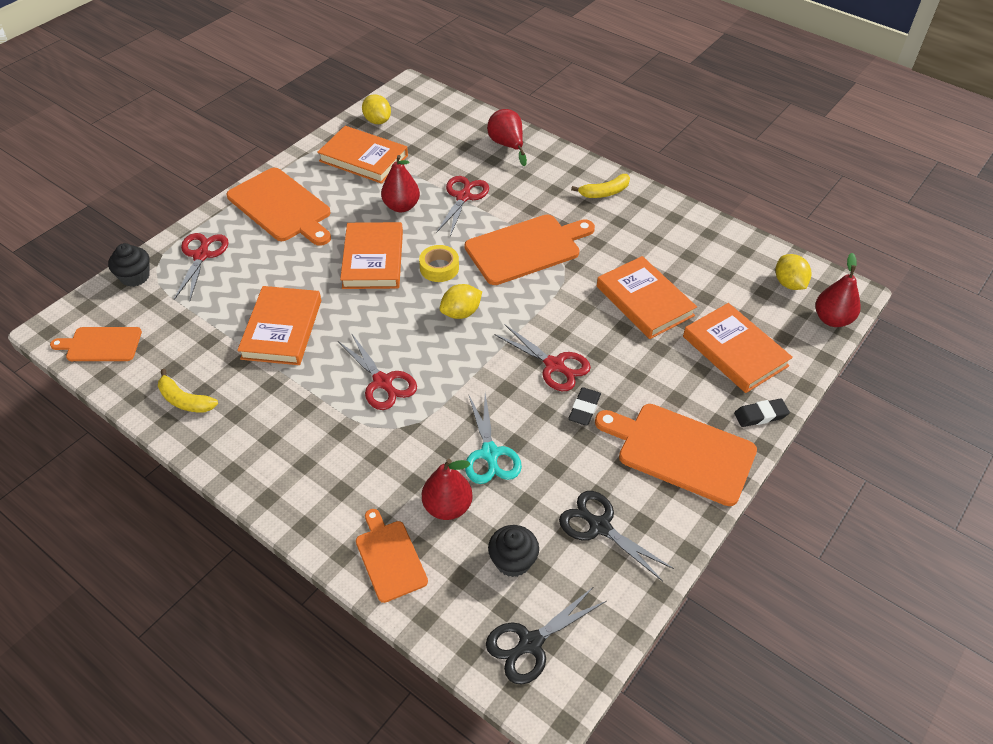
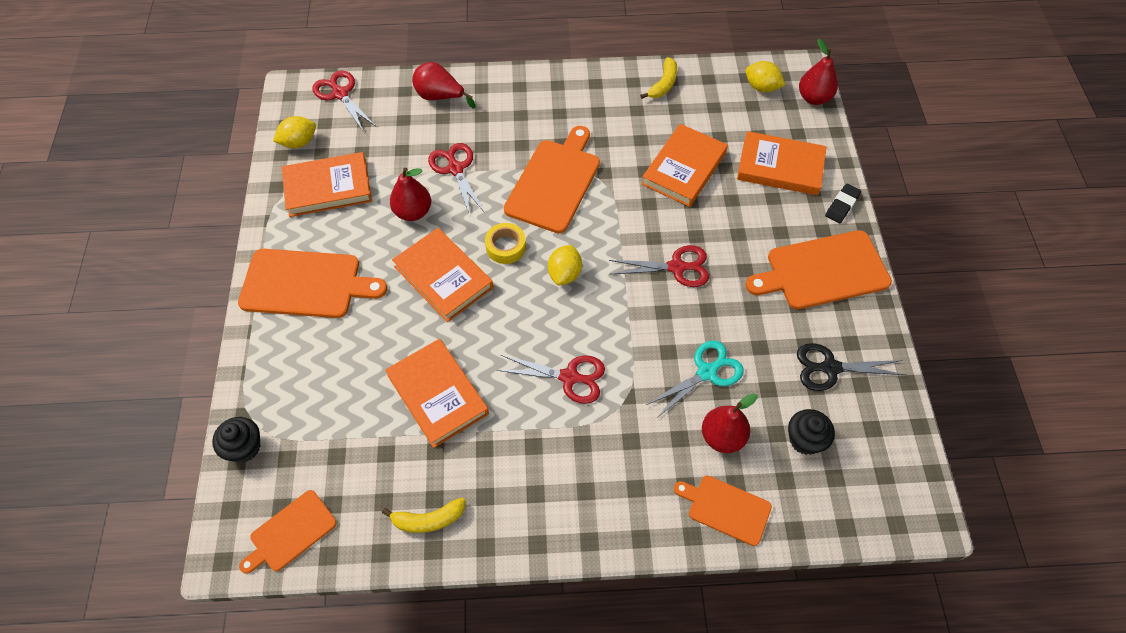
camera: 40 degrees left, 10 degrees up
(201, 255) = (284, 381): red scissors -> red scissors (340, 94)
(377, 121) = (299, 142): yellow lemon -> yellow lemon turned 45 degrees counterclockwise
(490, 453) = (706, 372): turquoise scissors -> turquoise scissors turned 75 degrees counterclockwise
(530, 643) = (874, 487): black scissors -> none
(584, 409) = (731, 286): black eraser -> none
(604, 192) = (561, 92): yellow banana -> yellow banana (663, 84)
(644, 301) = (684, 168): orange book -> orange book turned 75 degrees counterclockwise

